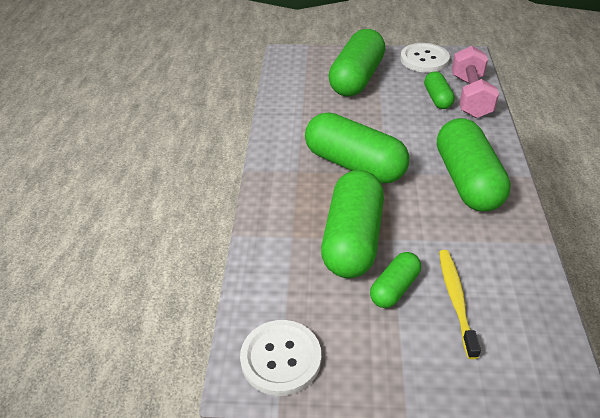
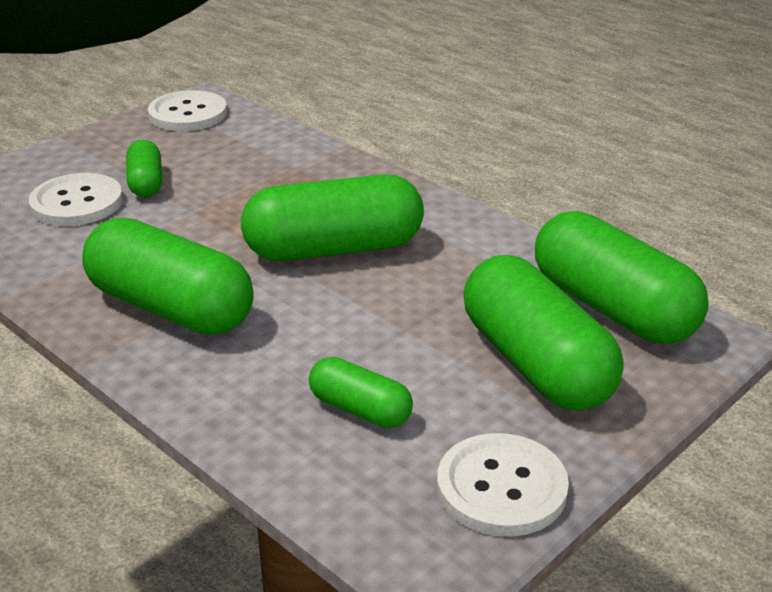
camera: 130 degrees right, 10 degrees down
(352, 239) = (233, 191): green capsule -> green capsule (612, 308)
(456, 300) = (77, 203): yellow toothbrush -> white button
(470, 96) = (311, 451): pink dumbbell -> none

